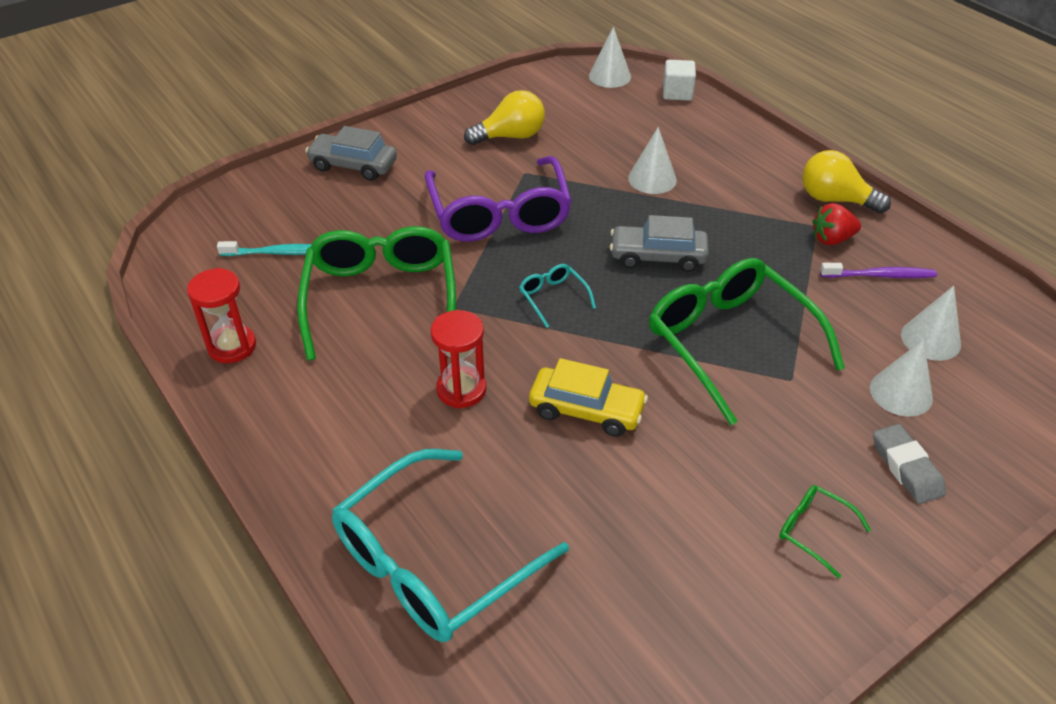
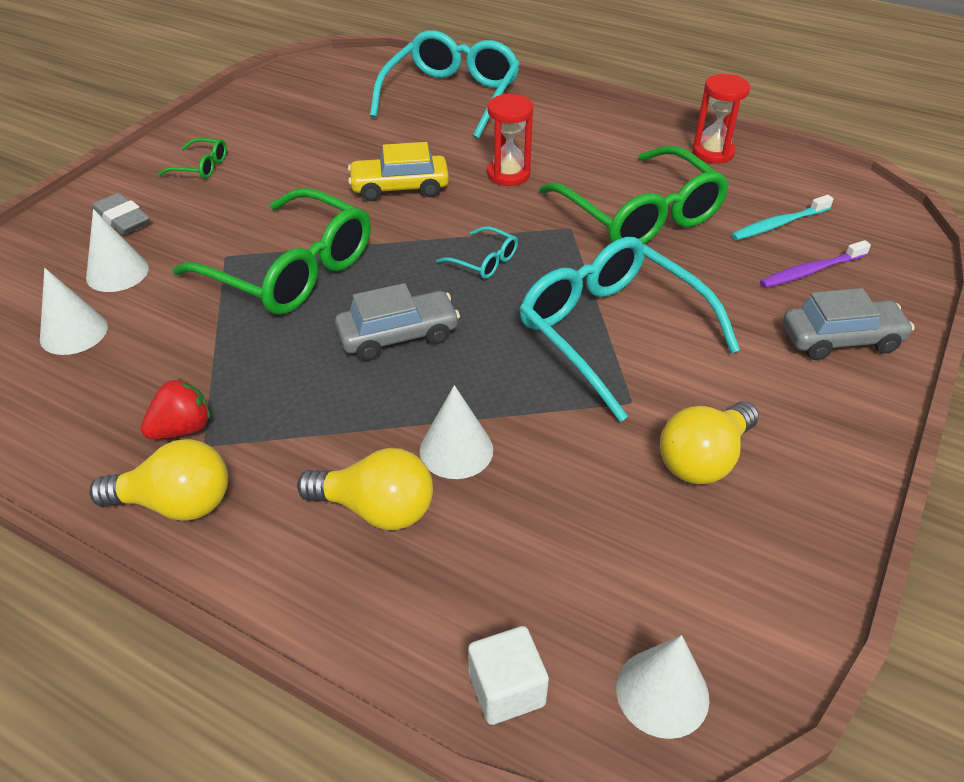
camera: 155 degrees right, 0 degrees up
(499, 214) = (611, 332): purple glasses -> turquoise glasses
(713, 165) = (376, 509): none -> yellow light bulb
(879, 275) = (122, 393): purple toothbrush -> purple toothbrush (811, 271)

